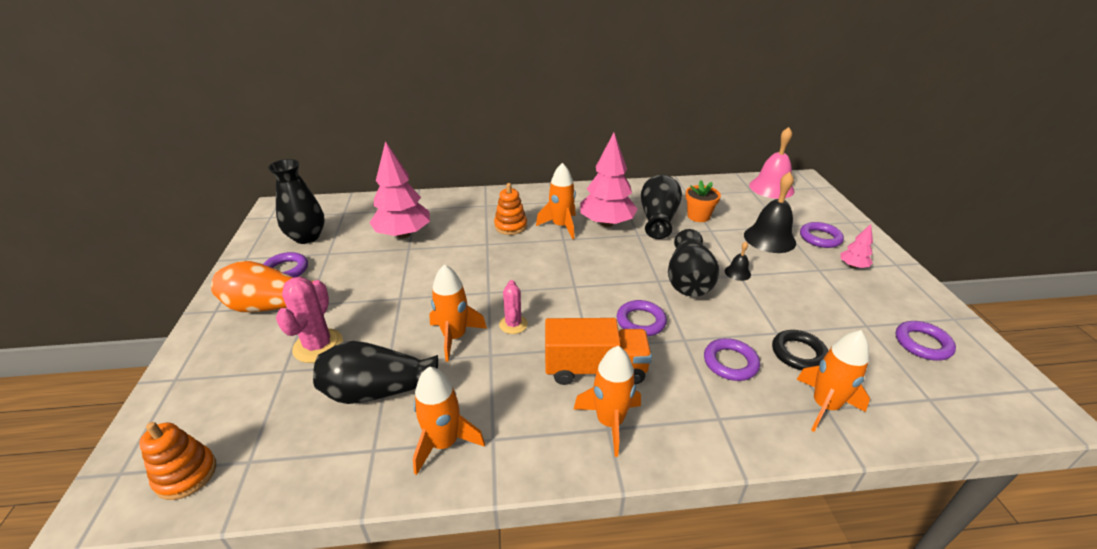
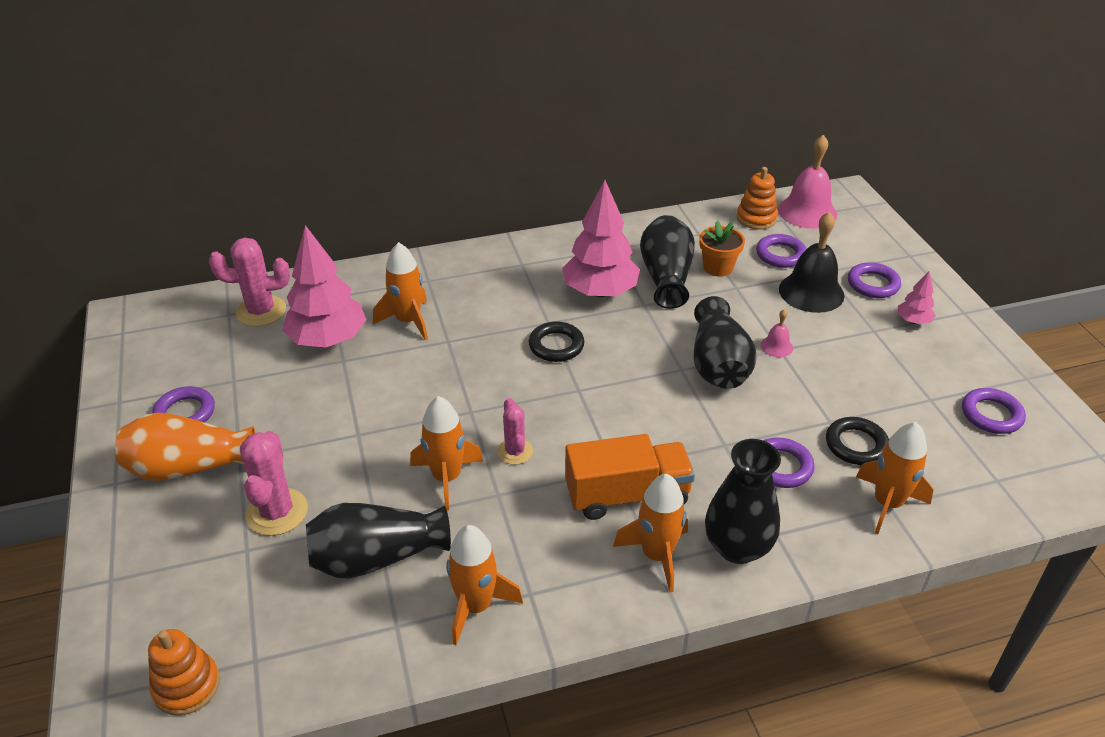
camera: 10 degrees left, 5 degrees up
(307, 237) = (192, 359): black vase -> black vase (737, 547)
(366, 213) = (261, 311): none -> pink cactus
(510, 226) = (472, 310): orange stacking toy -> orange stacking toy (756, 218)
(561, 226) = (540, 303): orange rocket -> orange rocket (408, 321)
(565, 255) = (556, 345): none -> black ring
(641, 321) = (669, 428): purple ring -> purple ring (780, 254)
(737, 272) = (776, 346): black bell -> pink bell

